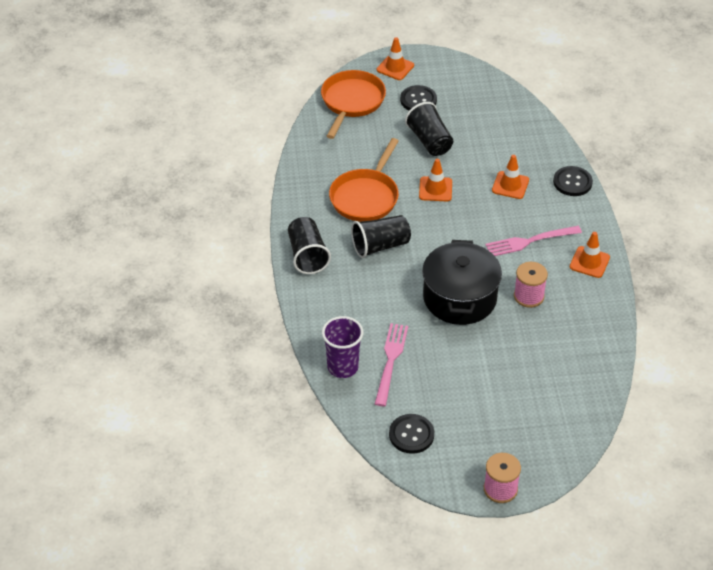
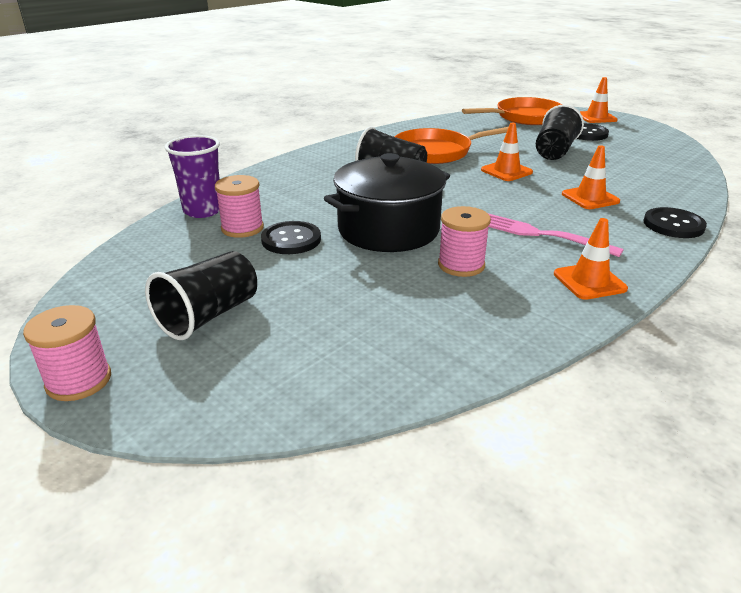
camera: 50 degrees right, 15 degrees down
(307, 255) = (327, 155): black cup -> black cup (209, 315)
(390, 360) = (242, 228): pink fork -> pink spool
(411, 435) = (134, 278): black button -> black button (291, 240)

